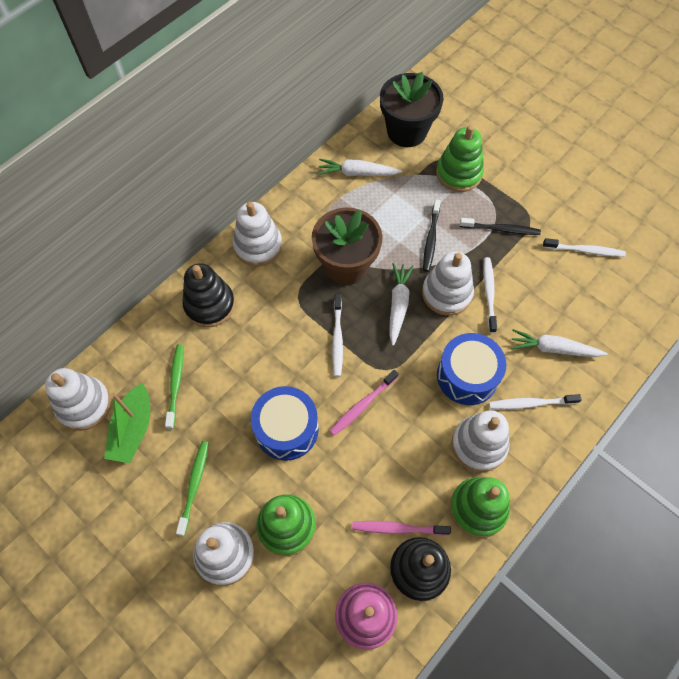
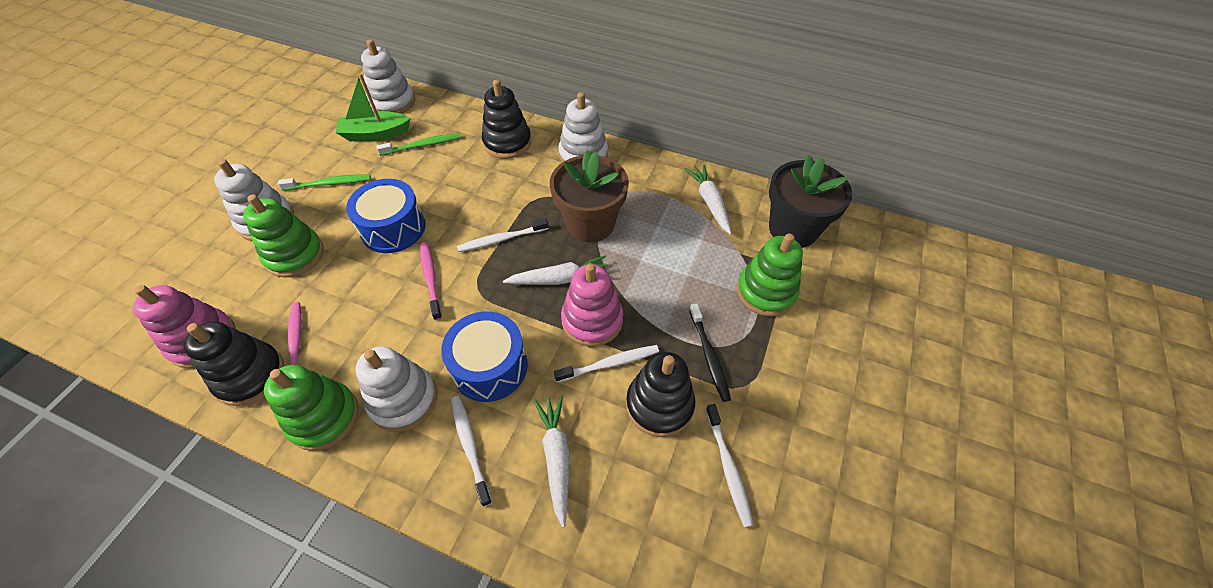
camera: 70 degrees right, 10 degrees down
(362, 405) = (431, 279): pink toothbrush -> pink toothbrush turned 45 degrees clockwise
(431, 239) = (658, 287): black toothbrush -> none
(446, 293) = (592, 320): white stacking toy -> pink stacking toy
(531, 273) = (659, 405): none -> black stacking toy

